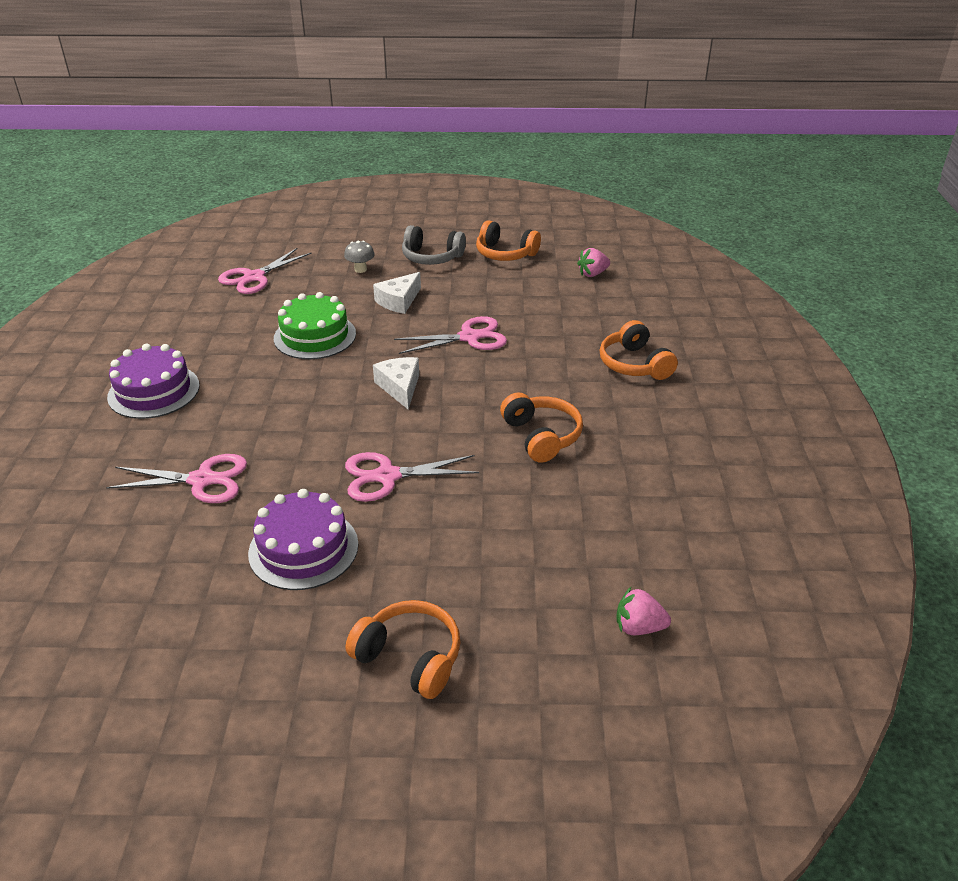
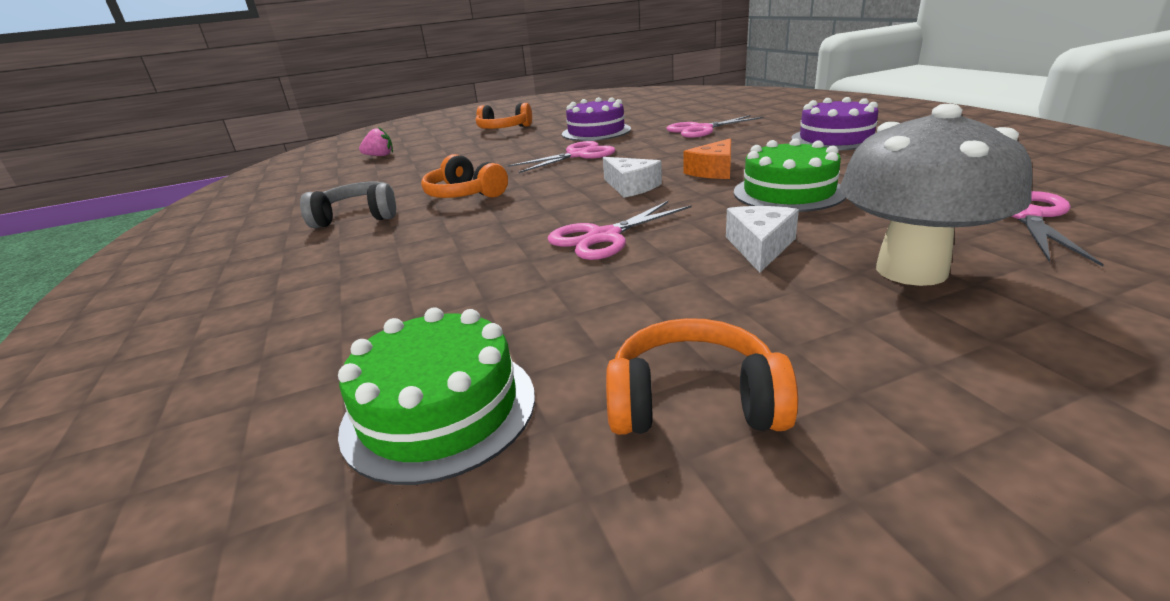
camera: 160 degrees right, 10 degrees down
(317, 383) = (713, 171): none -> orange cheese
(360, 269) = (911, 270): grey mushroom -> grey mushroom, size x2.50
(431, 257) = (839, 335): grey headphones -> grey headphones (358, 217)
(592, 274) = (439, 410): pink strawberry -> green cake
(634, 364) = (360, 267): orange headphones -> none

